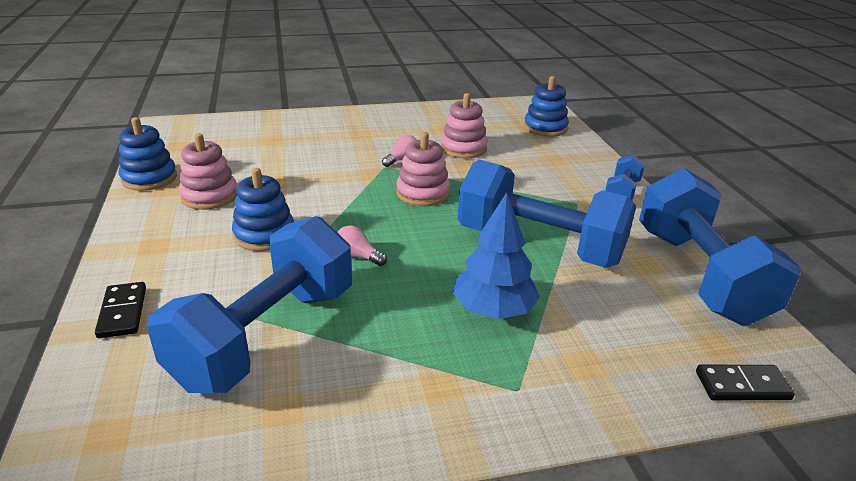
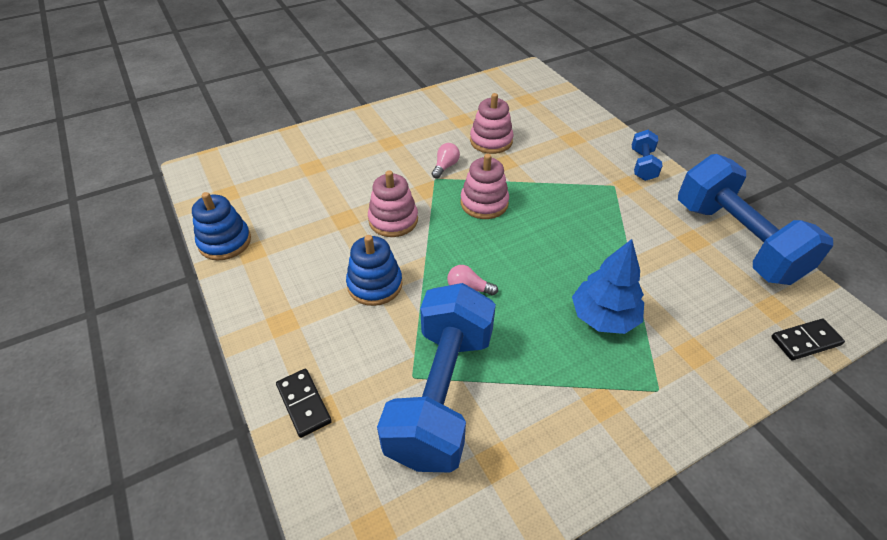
camera: 15 degrees left, 15 degrees up
(209, 196) = (297, 251): pink stacking toy -> pink stacking toy (393, 220)
(539, 245) = (606, 240): blue dumbbell -> none
(545, 128) = (547, 101): blue stacking toy -> none

